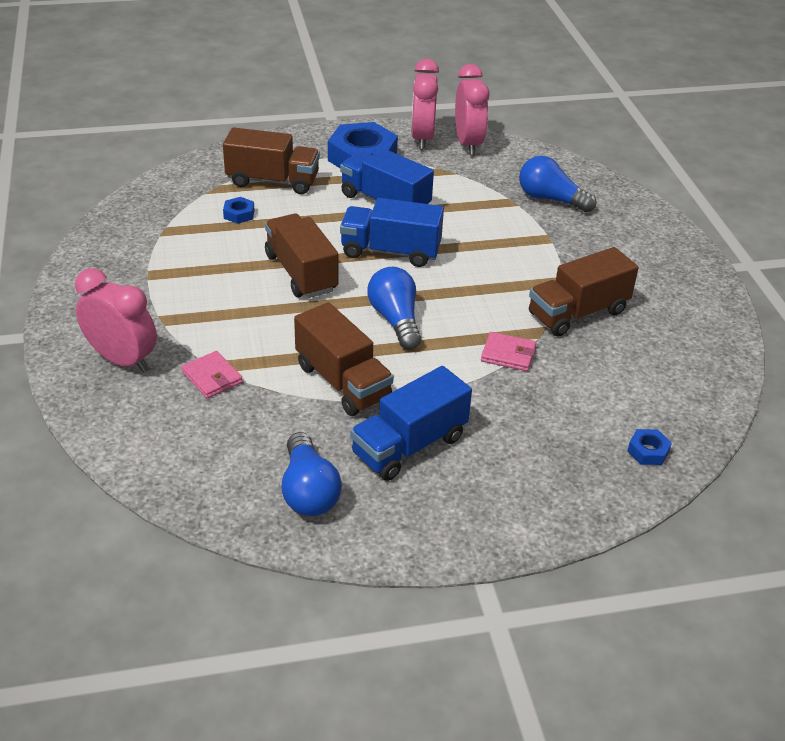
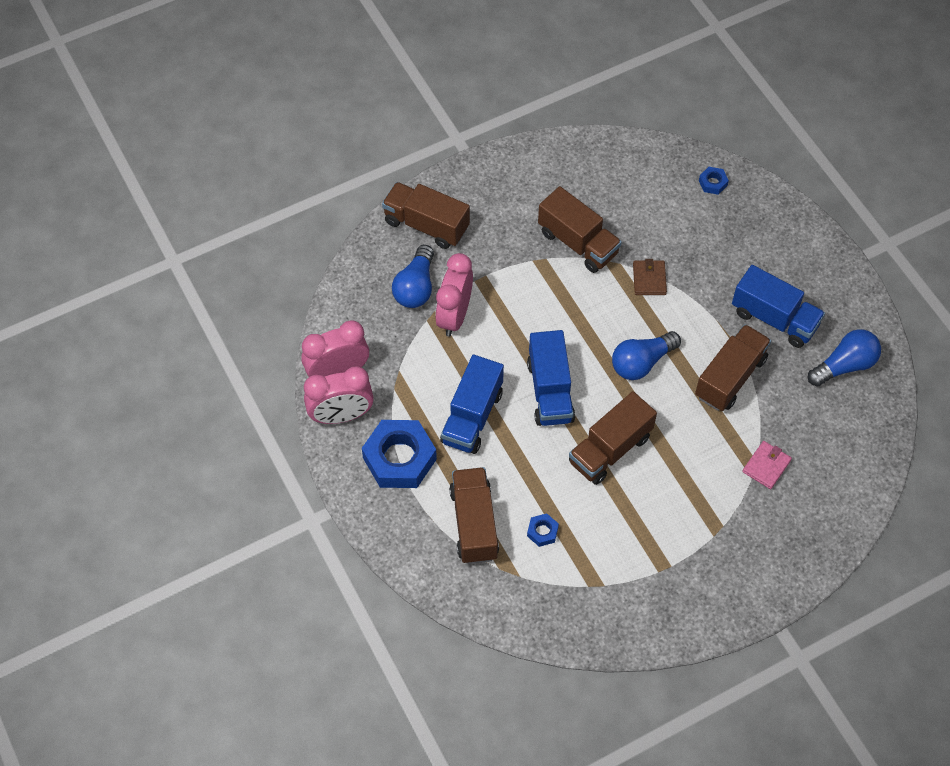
camera: 105 degrees left, 20 degrees up
(122, 360) = (777, 537): pink clock -> pink clock (454, 316)
(508, 354) = (649, 279): pink wallet -> brown wallet
(628, 219) = (426, 225): none -> brown truck

